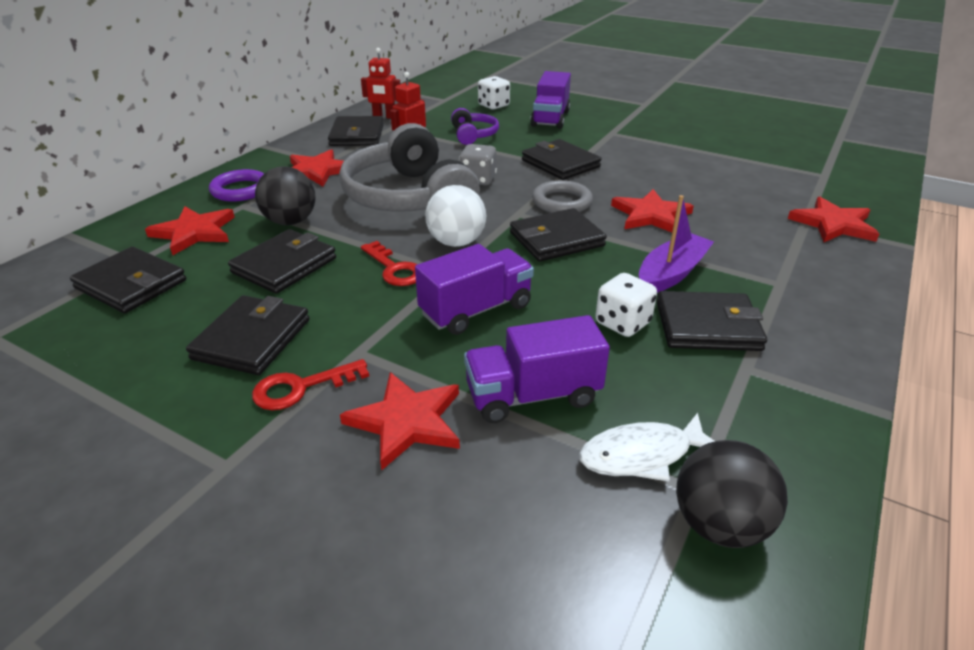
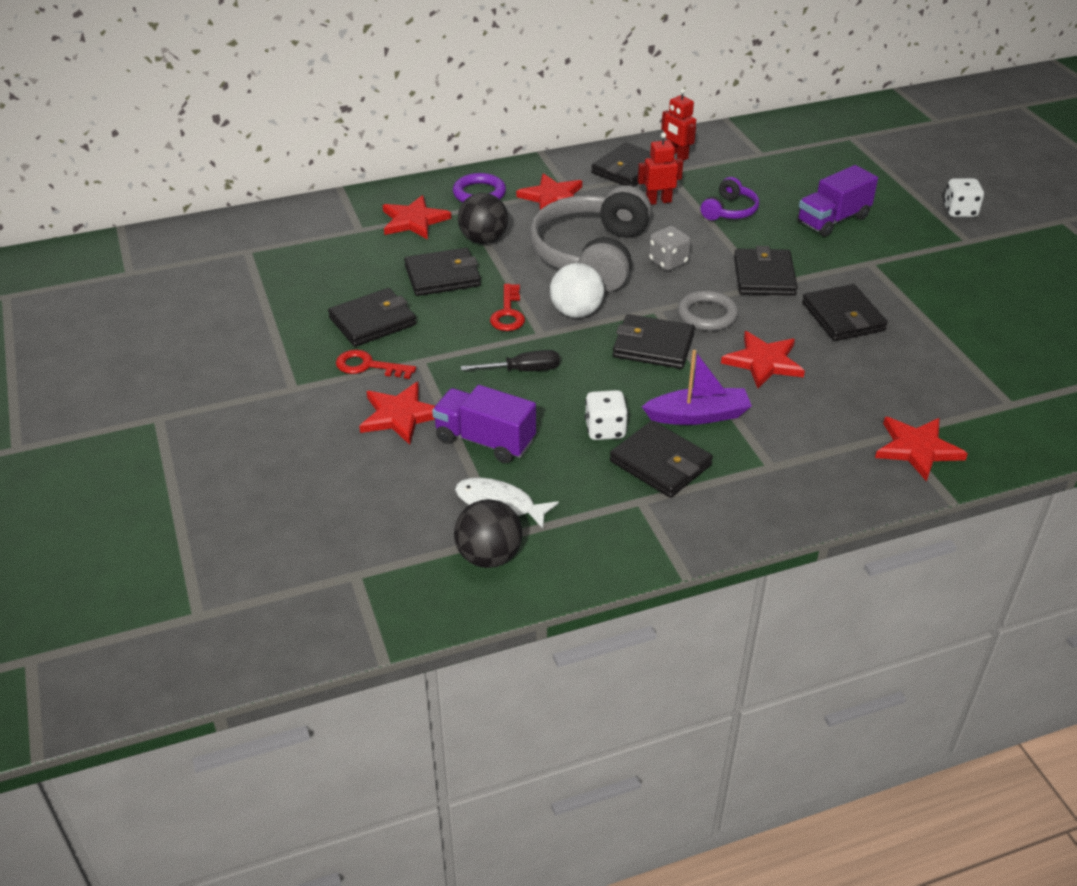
camera: 40 degrees right, 5 degrees up
(131, 284) = (342, 247): black wallet -> black wallet (843, 317)
(476, 310) = (522, 370): purple truck -> black screwdriver
(493, 106) = (799, 181): white dice -> white dice (959, 211)

